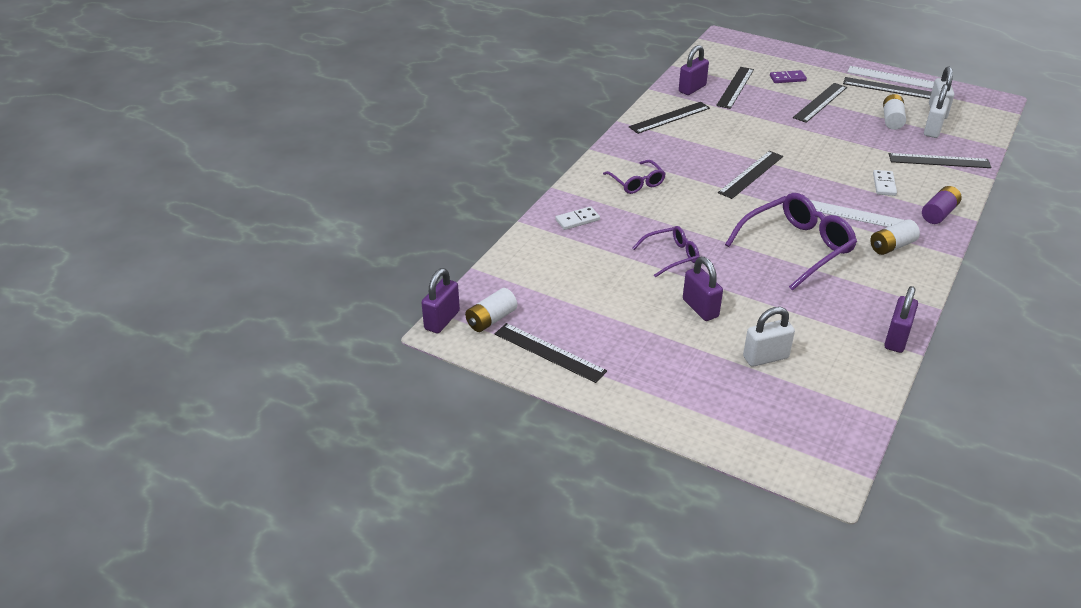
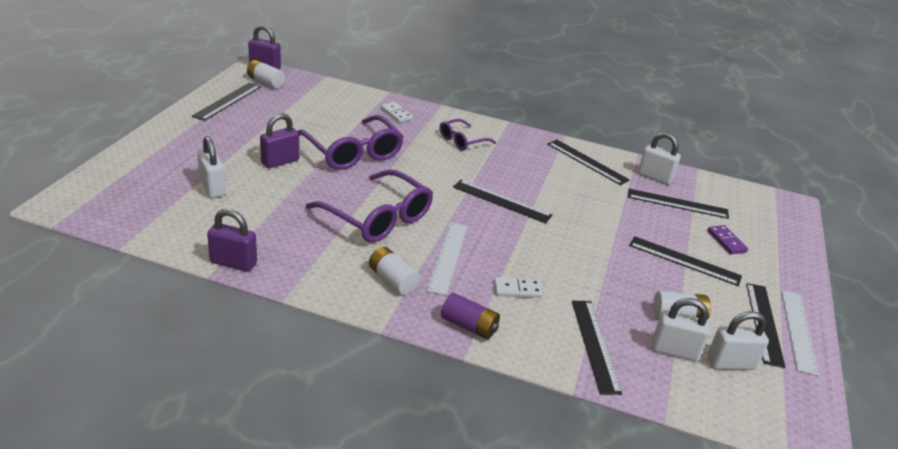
camera: 75 degrees right, 5 degrees down
(671, 256) = (352, 152): purple glasses -> purple glasses, size x1.81
(692, 89) = (655, 177): purple padlock -> white padlock

